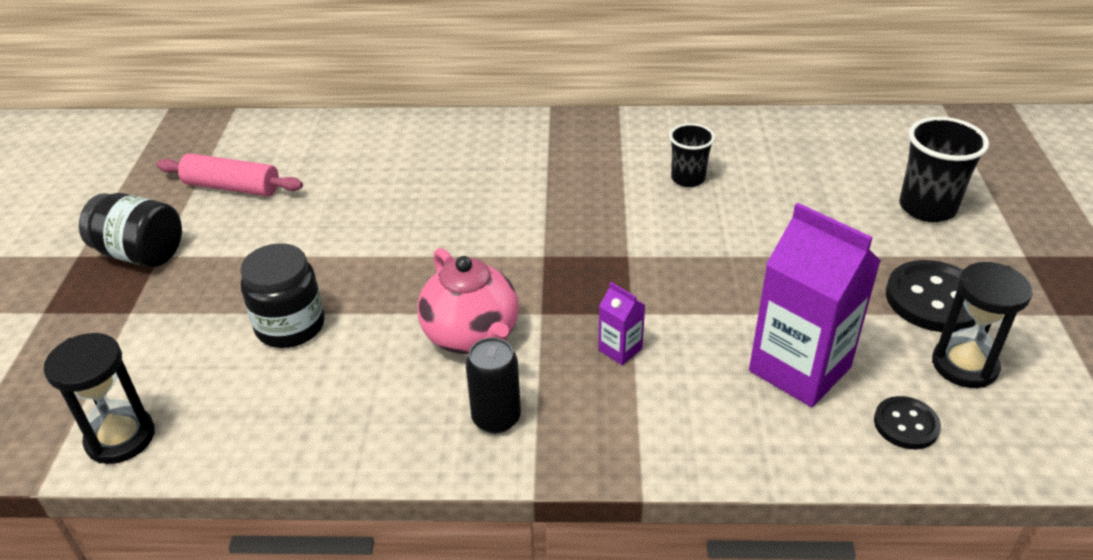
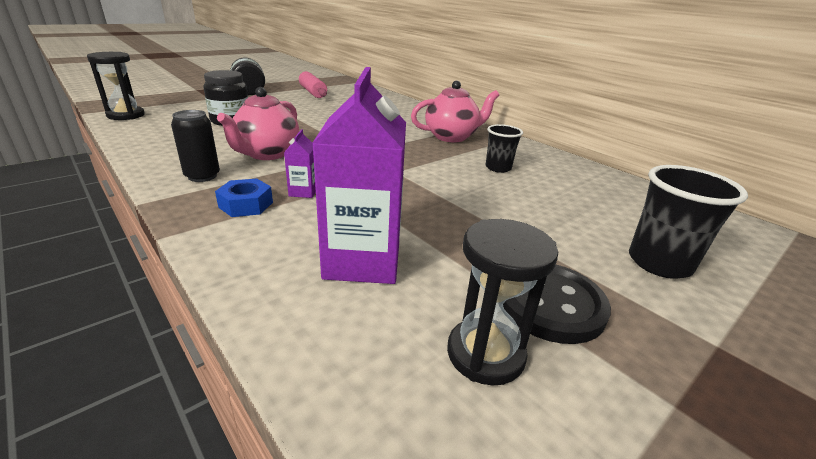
camera: 45 degrees right, 10 degrees down
(568, 159) = (451, 137): none -> pink teapot
(616, 406) = (246, 205): none -> blue nut
(906, 424) = (353, 340): black button -> none

